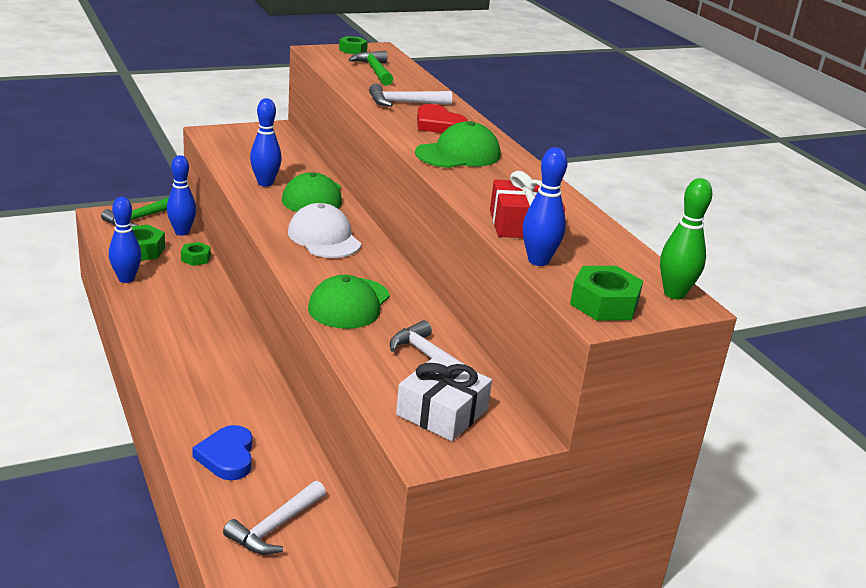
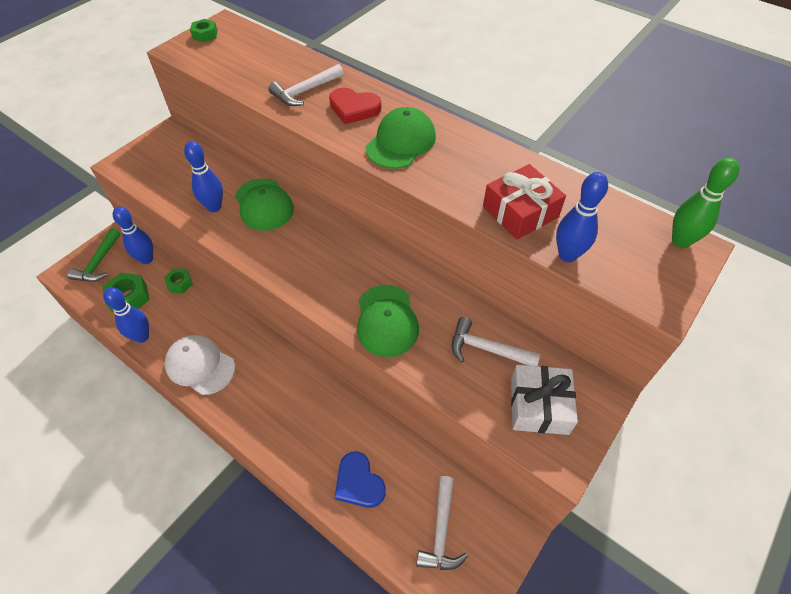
camera: 25 degrees left, 25 degrees up
(324, 238) = (310, 251): white cap -> white cap (200, 365)
(374, 71) = (246, 56): green hammer -> none
(604, 304) = (651, 283): green nut -> none

